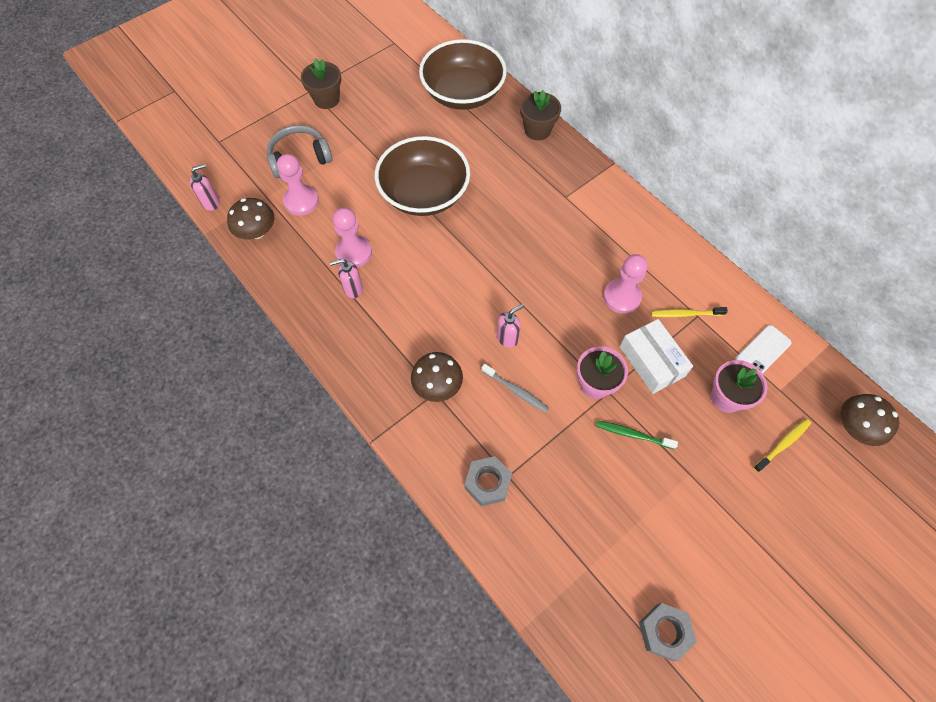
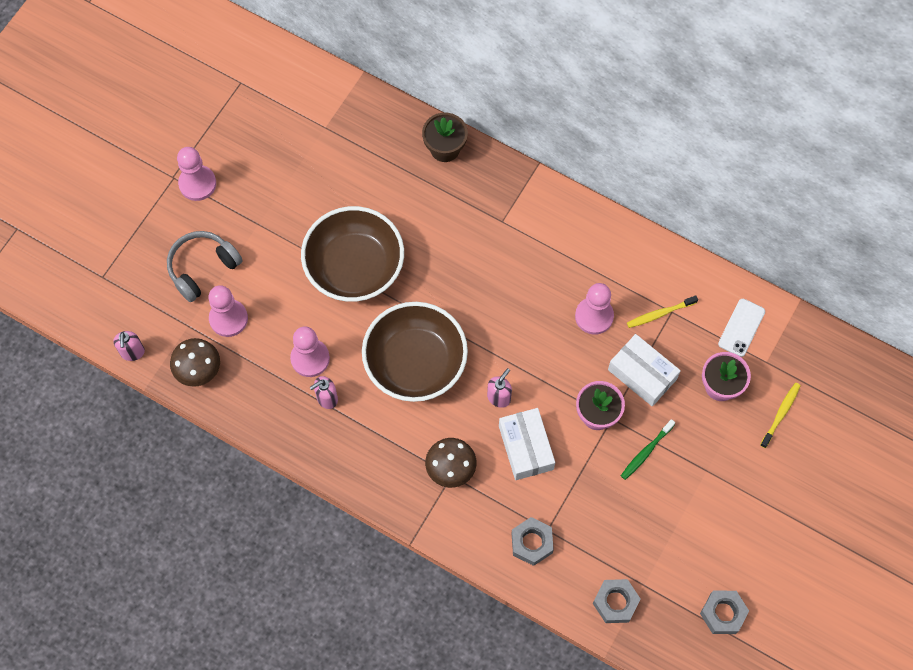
camera: 20 degrees left, 5 degrees up
(211, 202) = (132, 352): pink soap dispenser -> pink soap dispenser turned 135 degrees clockwise
(326, 99) = (197, 184): brown flower pot -> pink pawn
(463, 93) = (346, 127): brown bowl -> brown bowl (415, 362)
(516, 391) = (526, 447): grey toothbrush -> white box
(551, 576) = (615, 602): none -> grey nut
(632, 434) = (646, 452): green toothbrush -> green toothbrush turned 45 degrees counterclockwise
(855, 427) = (840, 375): brown mushroom -> none

